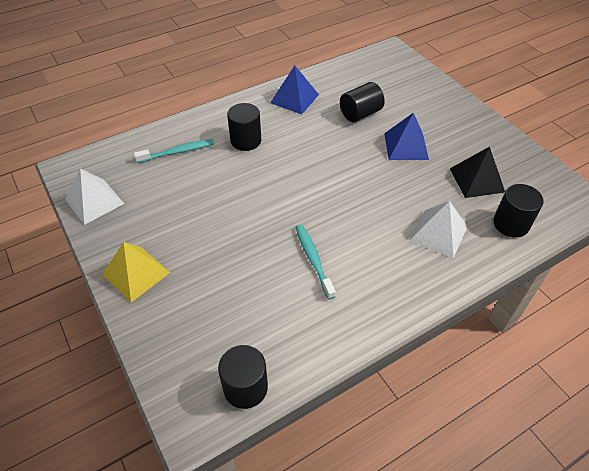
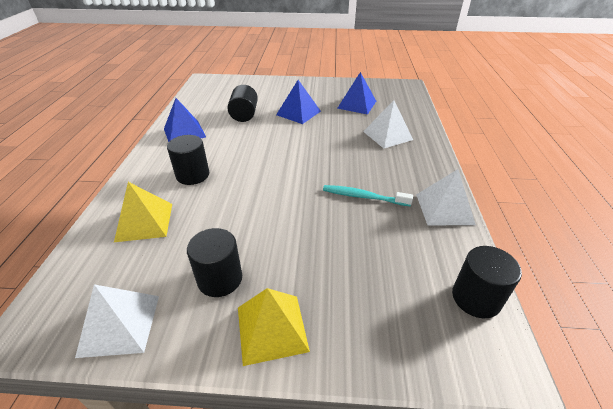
camera: 55 degrees left, 10 degrees down
(177, 152) = (144, 222): turquoise toothbrush -> yellow pyramid
(349, 328) = (444, 209): none -> white pyramid
(476, 180) = (357, 104): black pyramid -> blue pyramid
(511, 224) = (403, 110): black cylinder -> black cylinder (220, 279)

